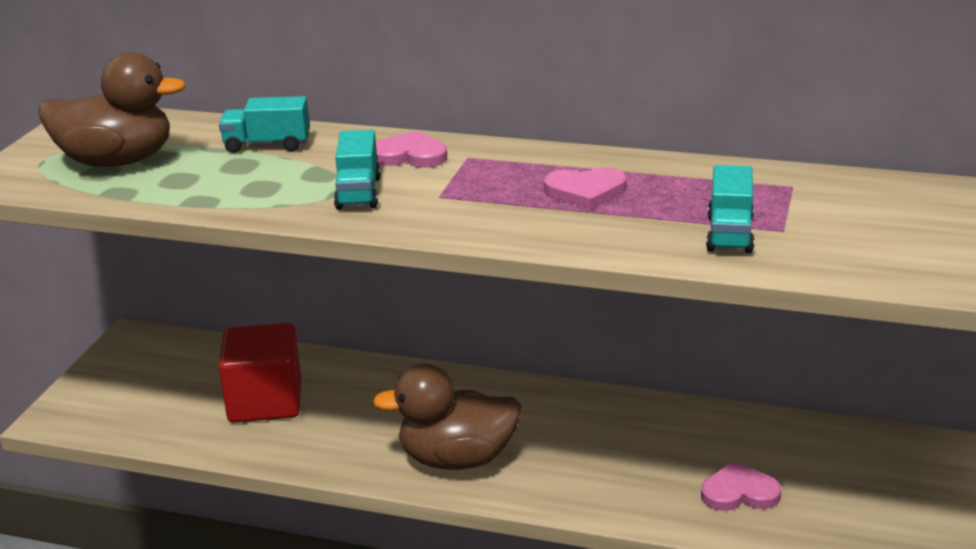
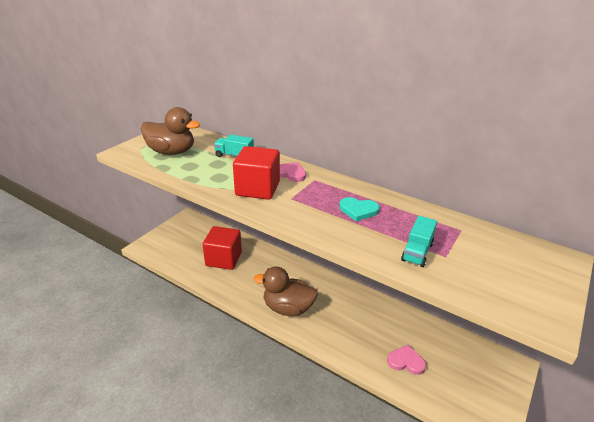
camera: 15 degrees right, 5 degrees up
(358, 193) = (257, 189): turquoise truck -> red cube
(585, 191) = (358, 210): pink heart -> turquoise heart

